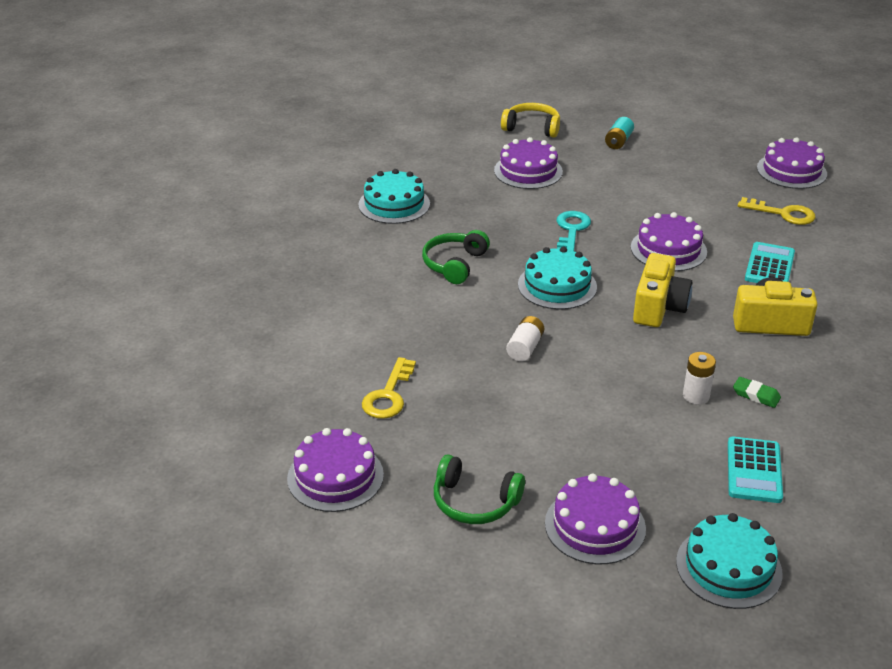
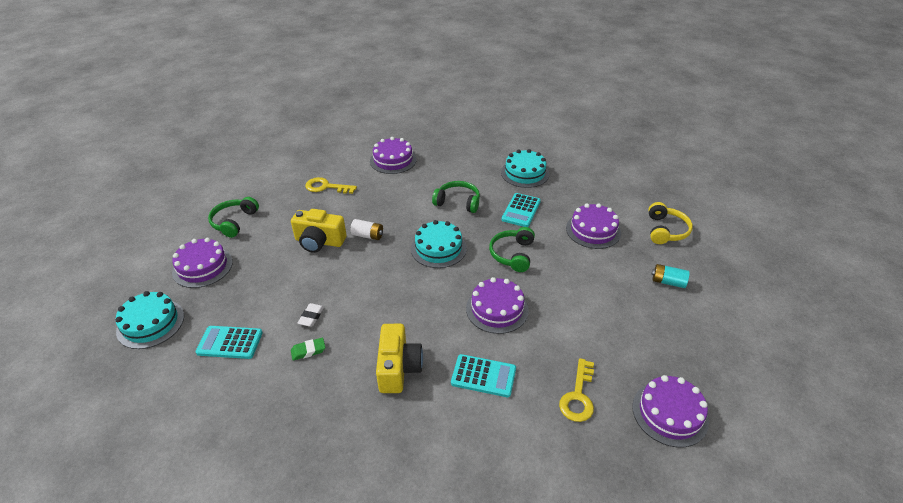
camera: 85 degrees right, 5 degrees up
(335, 476) = (264, 176): purple cake -> purple cake (393, 160)
(481, 216) = (521, 210): none -> turquoise calculator
(571, 230) = (512, 254): turquoise key -> green headphones
(658, 307) = (416, 300): yellow camera -> yellow camera (319, 241)
(696, 396) = (311, 316): white battery -> white eraser
(756, 395) = (308, 351): green eraser -> green eraser turned 45 degrees clockwise

